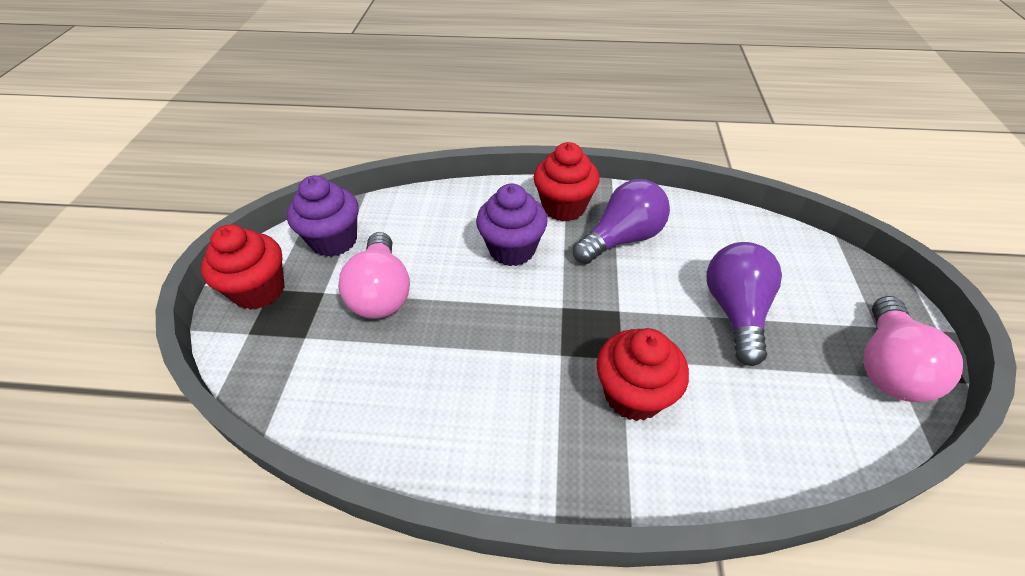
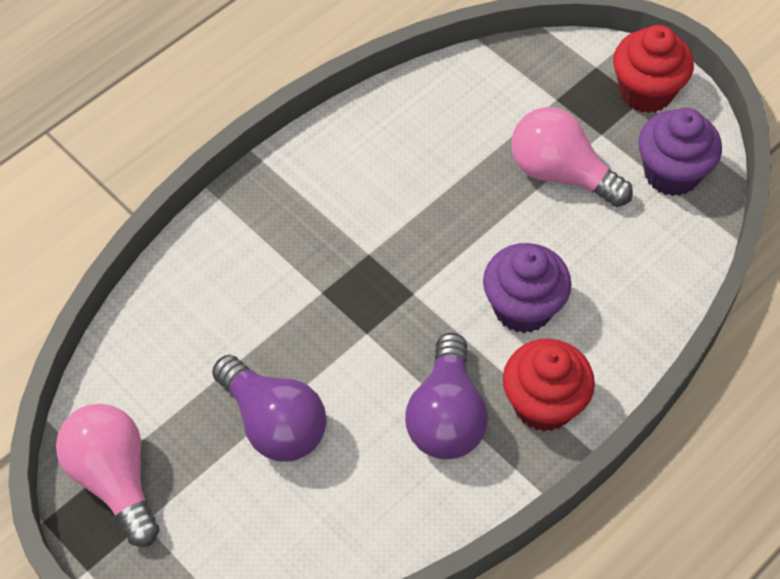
camera: 130 degrees right, 10 degrees up
(633, 394) = (287, 271): red cupcake -> none

